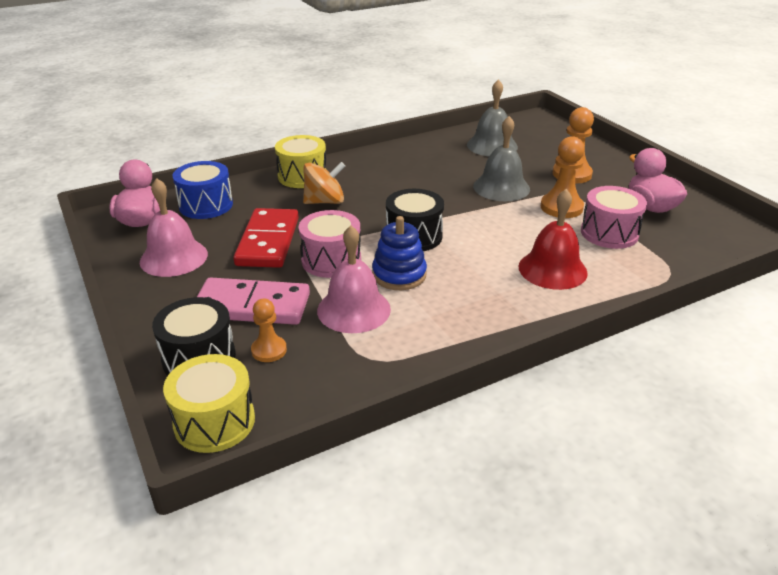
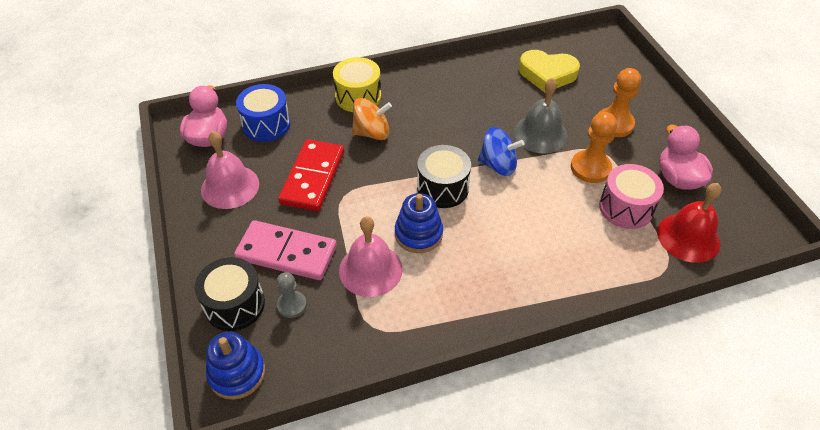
camera: 10 degrees right, 15 degrees up
(214, 421) = (237, 373): yellow drum -> blue stacking toy
(269, 350) = (292, 305): orange pawn -> grey pawn
(331, 260) = (363, 208): pink drum -> none
(466, 214) = (498, 165): none -> blue spinning top
(492, 145) = (547, 74): grey bell -> yellow heart
(552, 269) = (558, 246): red bell -> red bell (688, 237)

